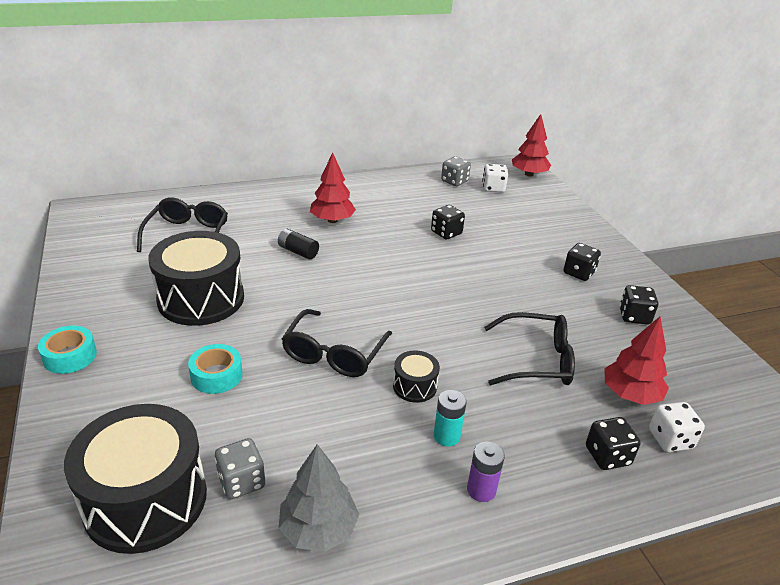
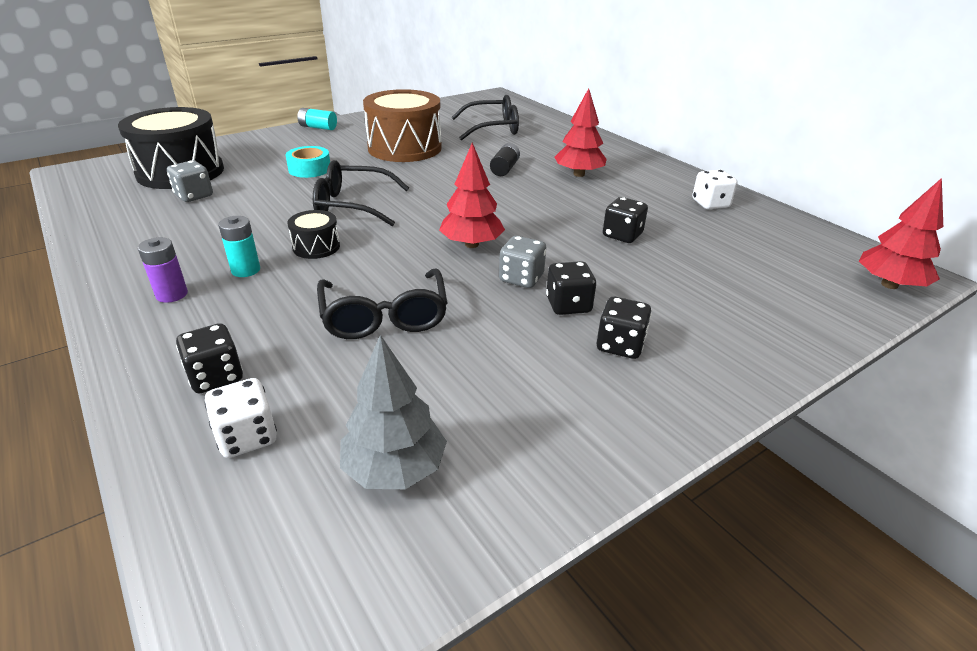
camera: 75 degrees right, 0 degrees up
(70, 356) = (318, 127): turquoise tape -> turquoise battery
(201, 298) = (404, 148): black drum -> brown drum
(318, 529) = (141, 228): grey tree -> grey tree (394, 468)
(454, 181) = (767, 228): grey dice -> grey dice (521, 278)
(493, 188) = (791, 257): white dice -> white dice (710, 204)
(630, 394) = (337, 398): red tree -> red tree (472, 244)
(634, 316) = (536, 406): black dice -> black dice (568, 305)

